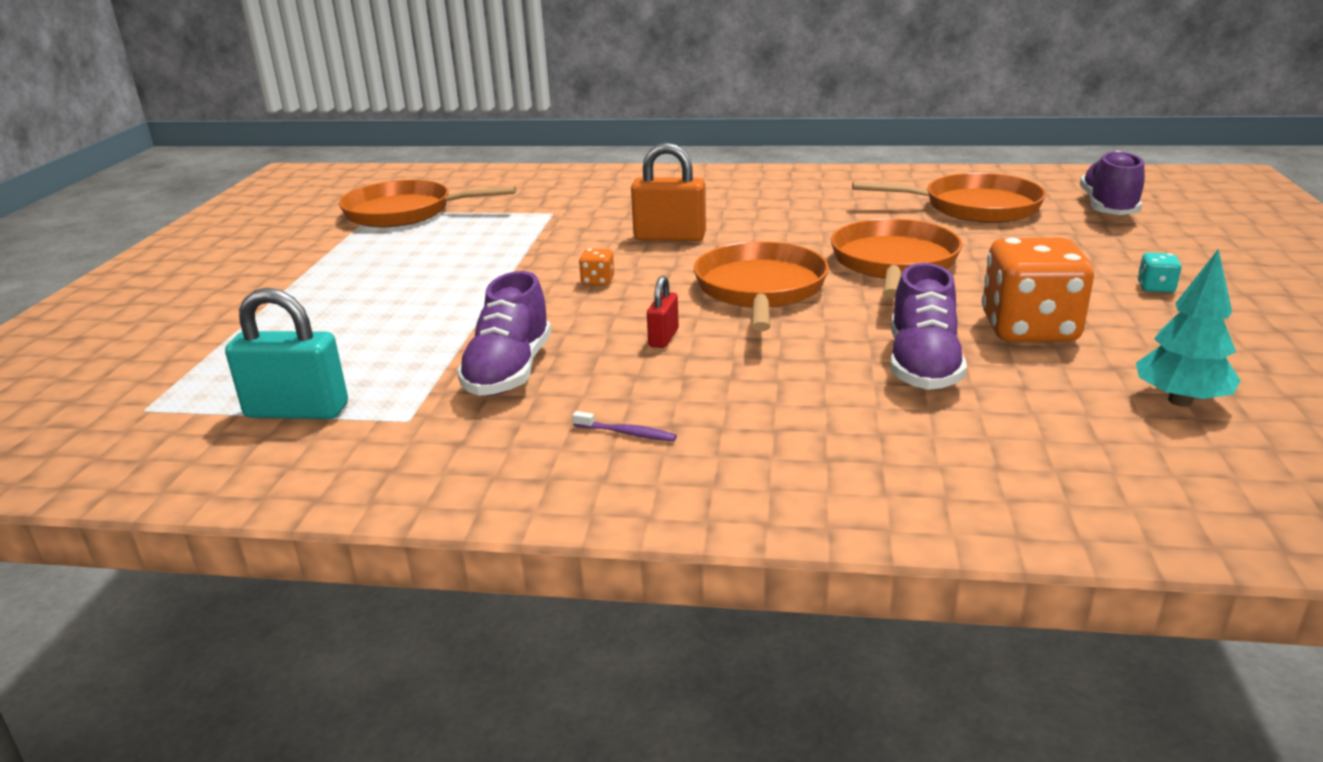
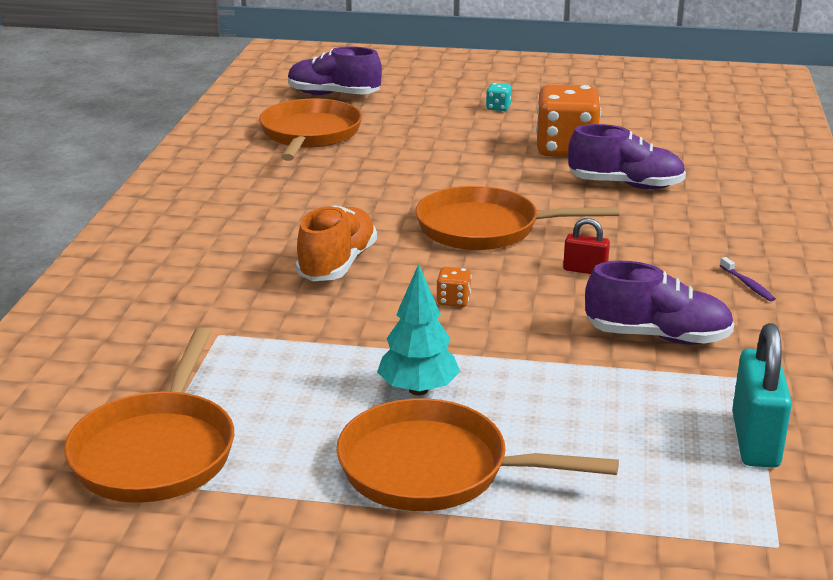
camera: 90 degrees left, 0 degrees up
(627, 433) = (747, 285): purple toothbrush -> purple toothbrush turned 135 degrees clockwise
(670, 237) = (337, 264): orange padlock -> orange shoe
(893, 263) = (435, 176): orange pan -> orange pan (433, 469)
(1180, 401) = (662, 129): turquoise tree -> turquoise tree (418, 390)

